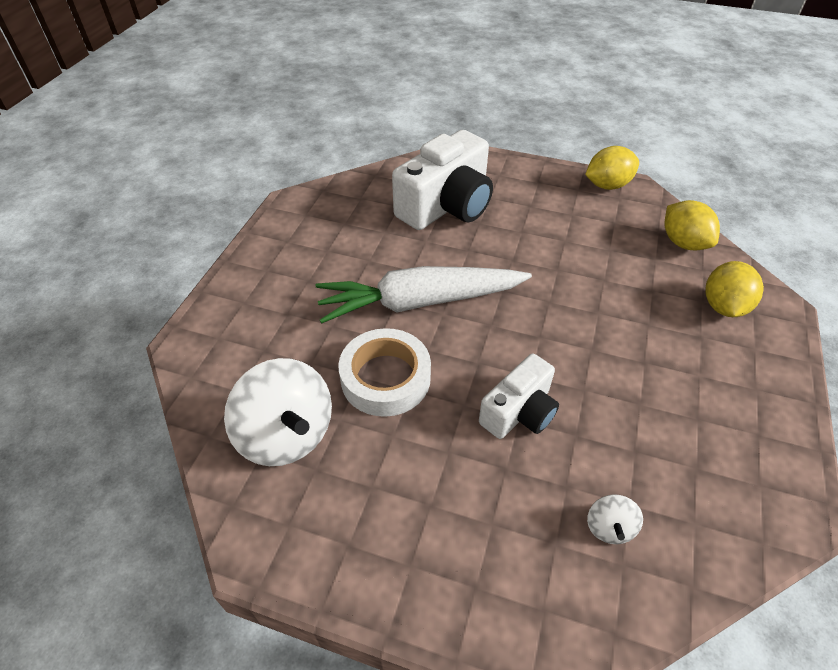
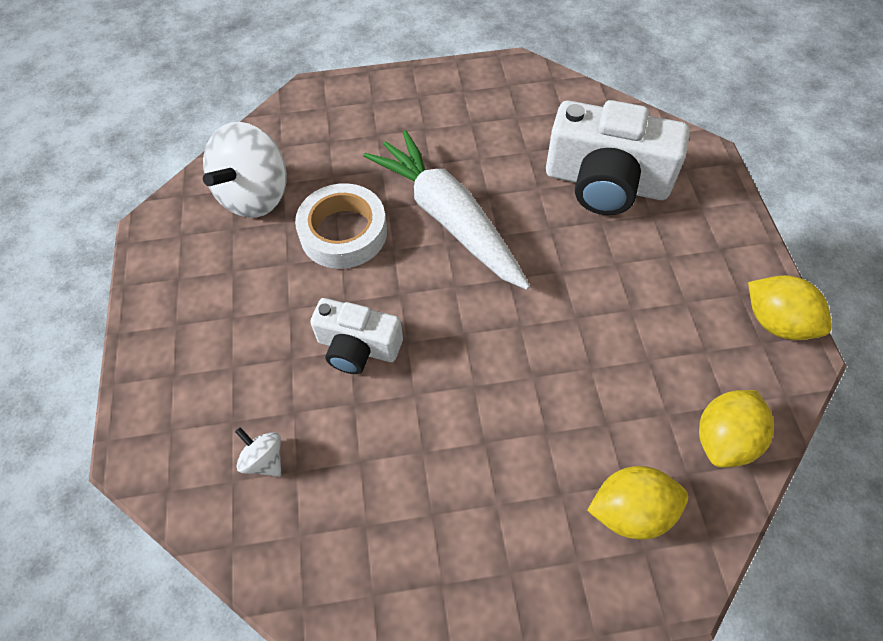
camera: 65 degrees right, 10 degrees up
(609, 527) = (264, 460): white spinning top -> white spinning top turned 60 degrees clockwise

